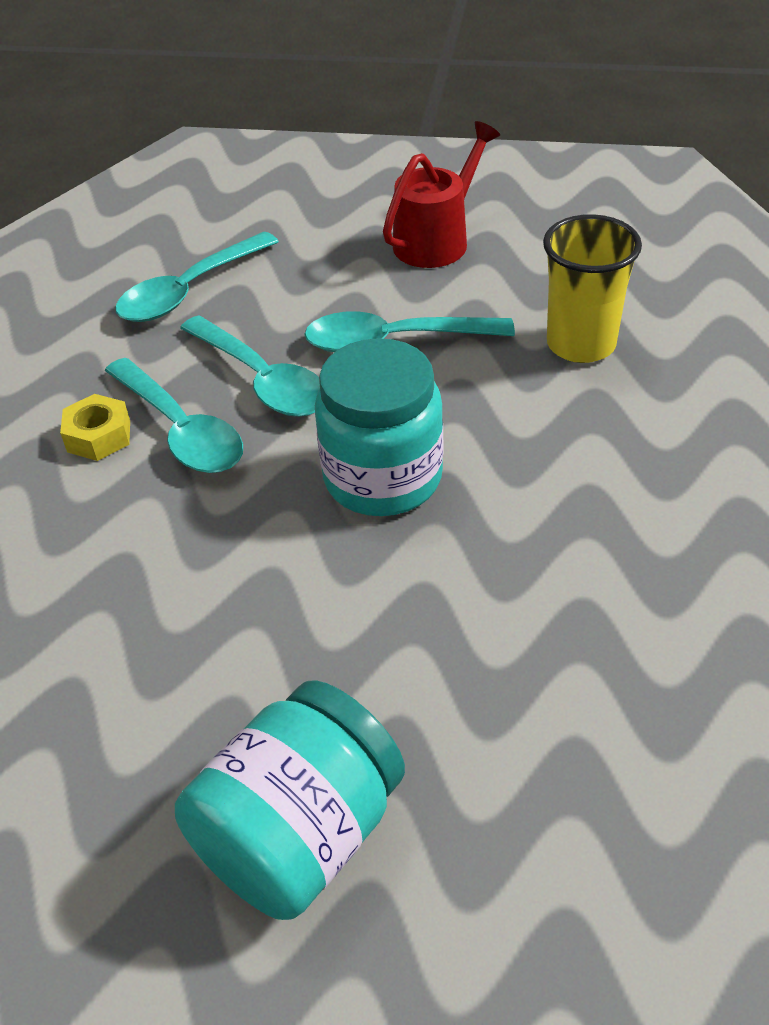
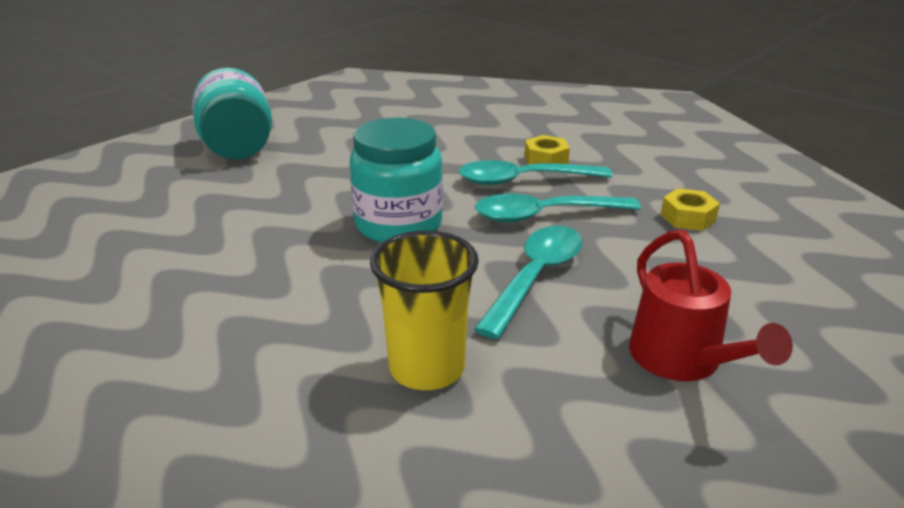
camera: 120 degrees right, 15 degrees down
(189, 291) = (688, 217): turquoise spoon -> yellow nut

